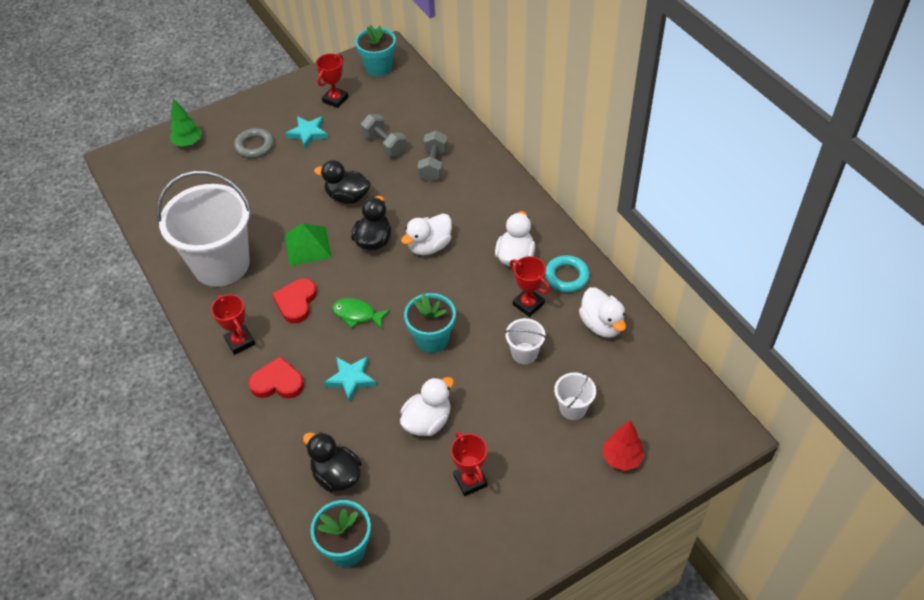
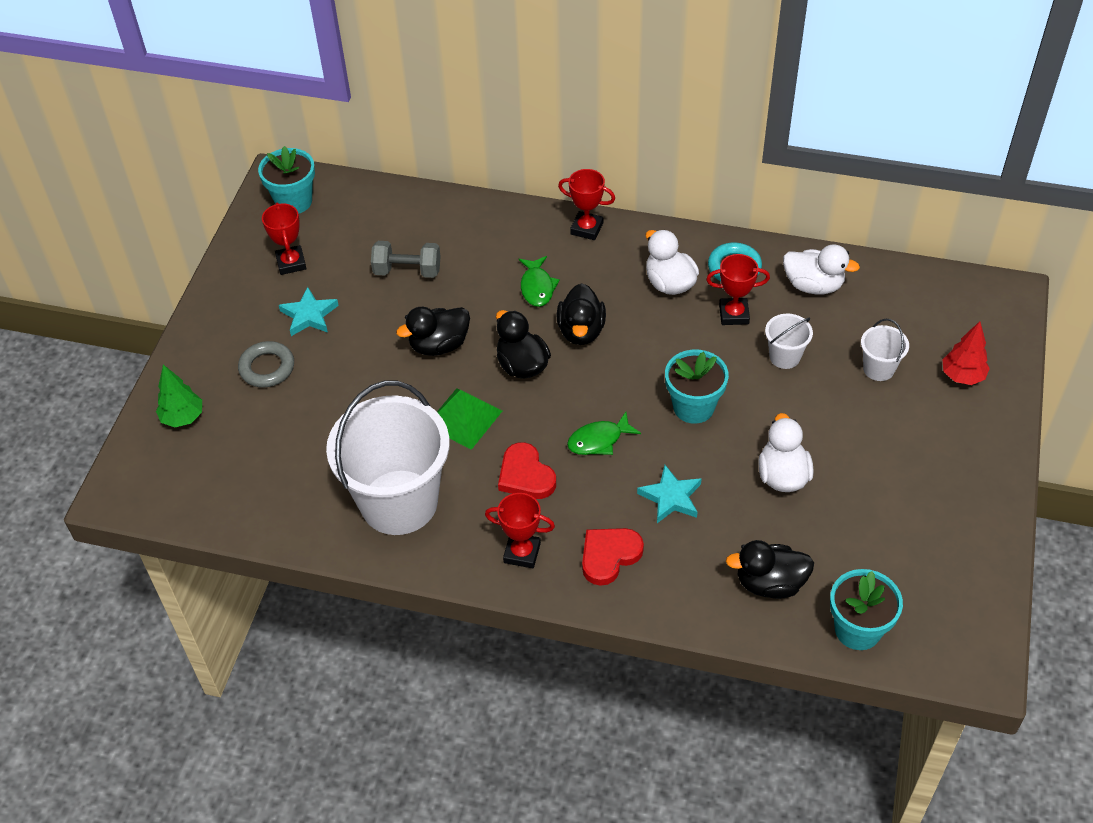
camera: 45 degrees left, 0 degrees up
(429, 246) = (581, 331): white duck -> black duck
(433, 165) = (483, 256): grey dumbbell -> none
(439, 203) = (537, 287): none -> green fish
(470, 480) = (878, 491): red trophy -> red trophy (587, 228)

